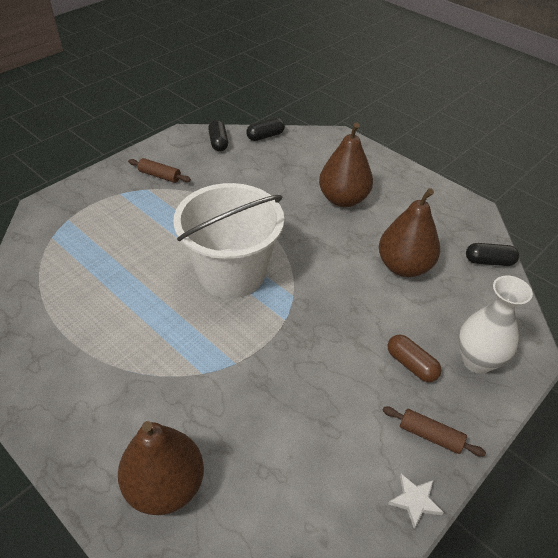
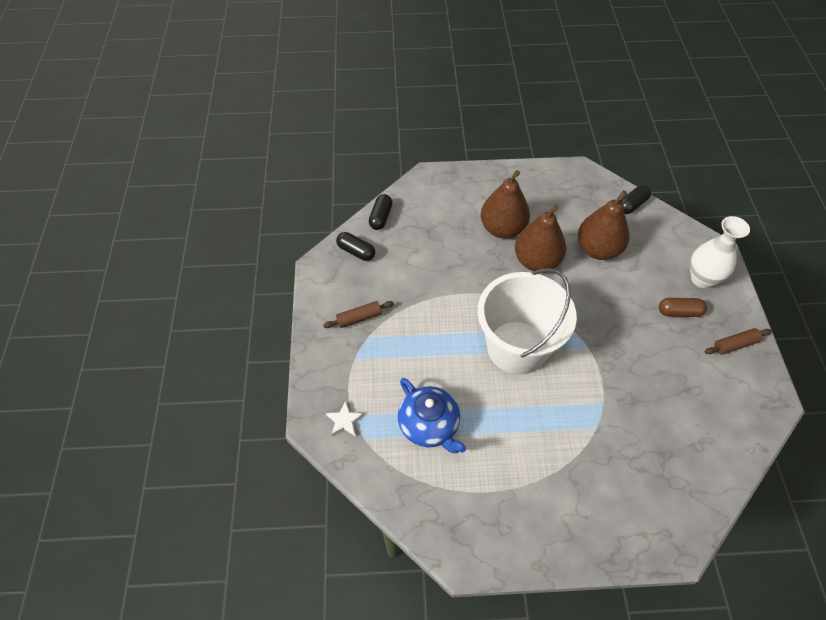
camera: 45 degrees left, 10 degrees up
(97, 264) = (429, 425): none -> blue teapot
(165, 486) = (671, 506): brown pear -> brown pear (536, 261)
(415, 501) = (770, 386): white star -> white star (344, 421)

